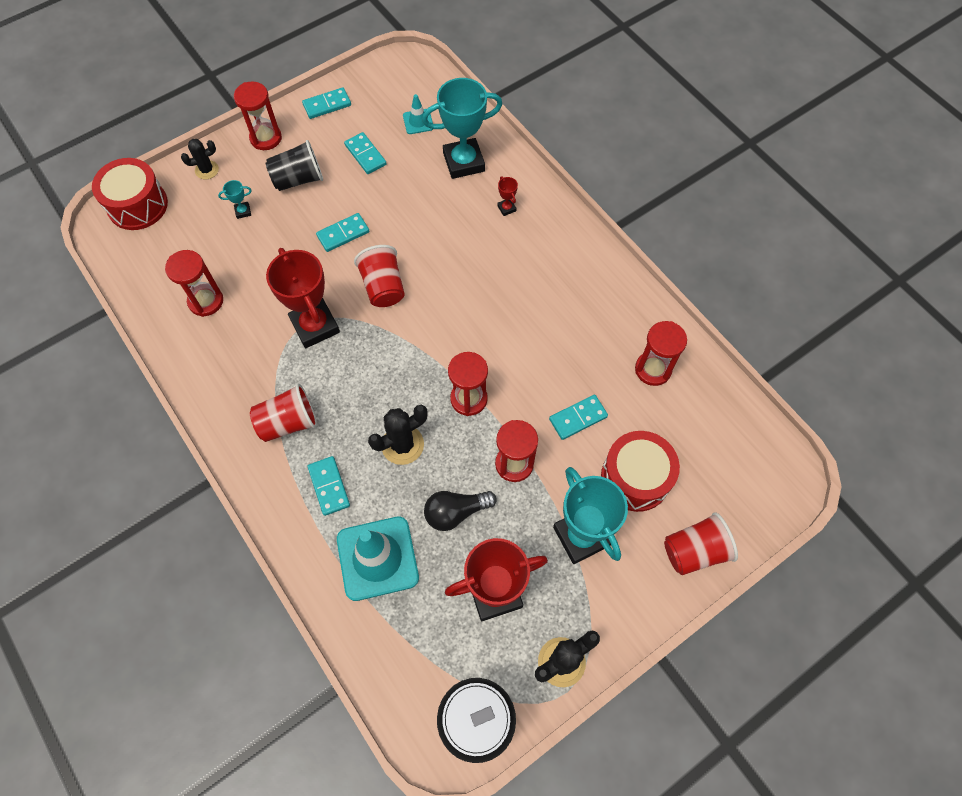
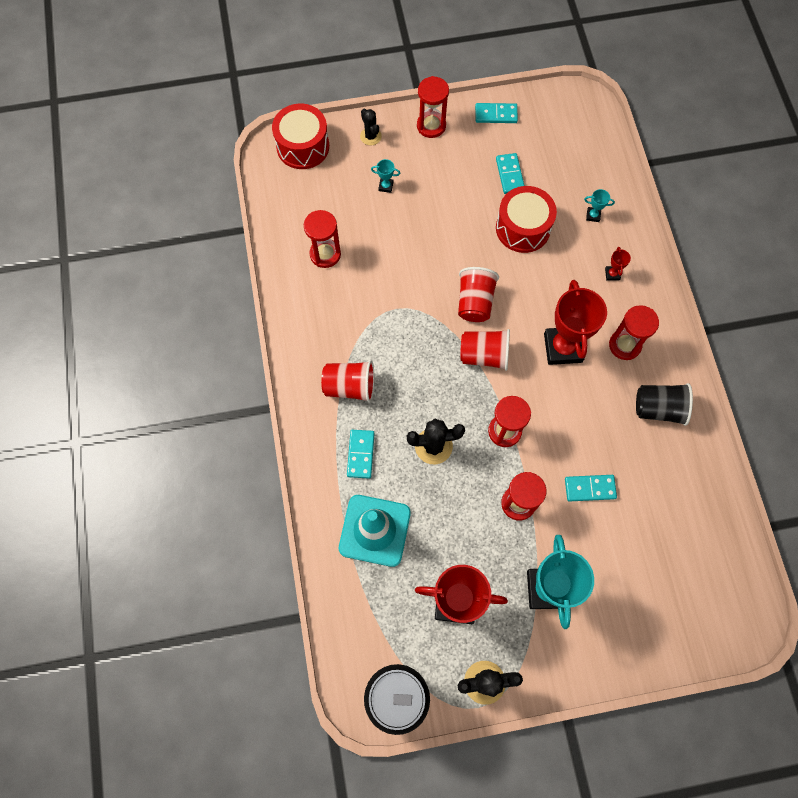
camera: 25 degrees right, 5 degrees up
(207, 170) = (370, 136): black cactus -> black cactus turned 60 degrees clockwise
(298, 179) = (443, 175): black cup -> black cup (658, 408)
(315, 326) = (404, 313): red trophy -> red trophy (562, 348)
(343, 234) = (461, 240): turquoise domino -> none
(418, 122) = (569, 161): turquoise traffic cone -> none
(456, 512) = (453, 522): black light bulb -> none
(463, 162) = (593, 215): turquoise trophy -> turquoise trophy, size x0.41
(635, 478) = (615, 561): red drum -> red drum (523, 228)
(653, 369) = (675, 475): red hourglass -> red hourglass (624, 345)
(694, 551) = (637, 645): red cup -> red cup (484, 355)

